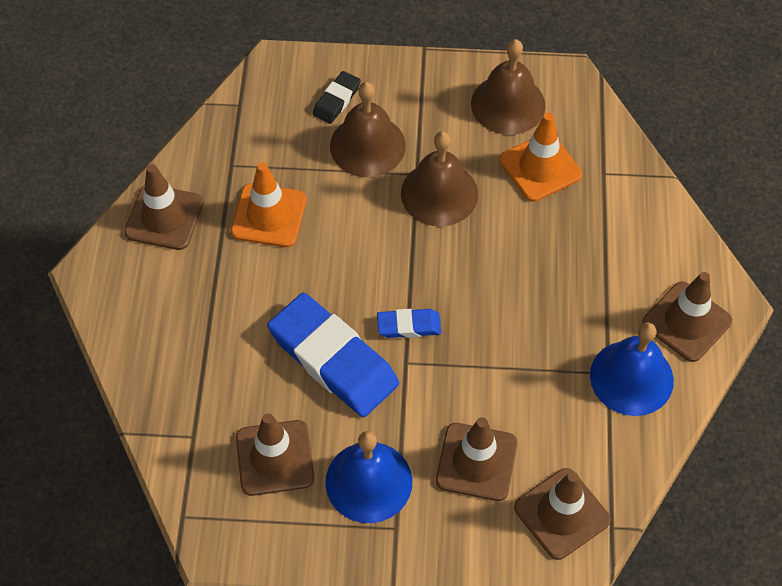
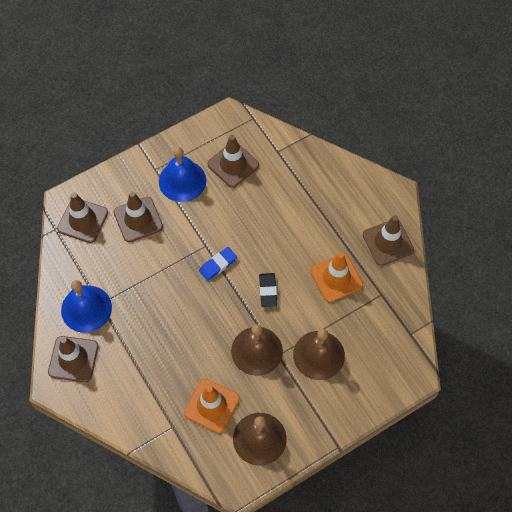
camera: 145 degrees right, 5 degrees up
(333, 359) = (242, 225): blue eraser -> none
(336, 100) = (360, 373): black eraser -> black eraser (268, 291)

